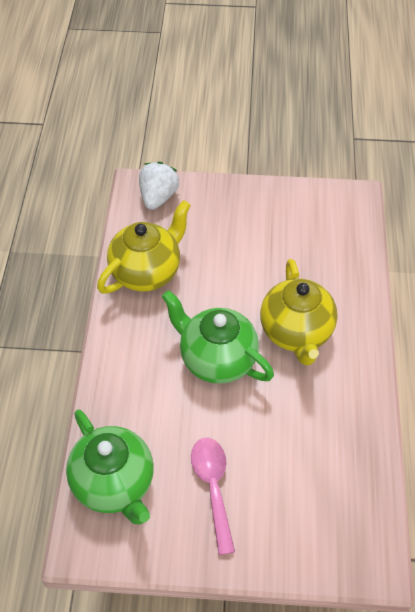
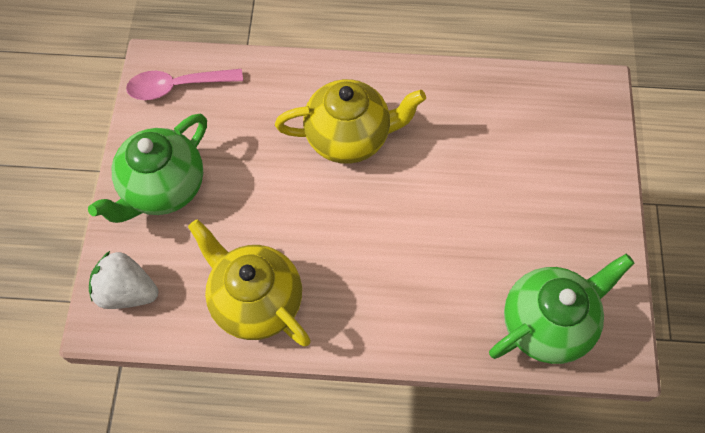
camera: 90 degrees left, 10 degrees up
(213, 487) = (541, 223): pink spoon -> pink spoon (177, 87)
(217, 359) = (385, 219): green teapot -> green teapot (163, 188)

